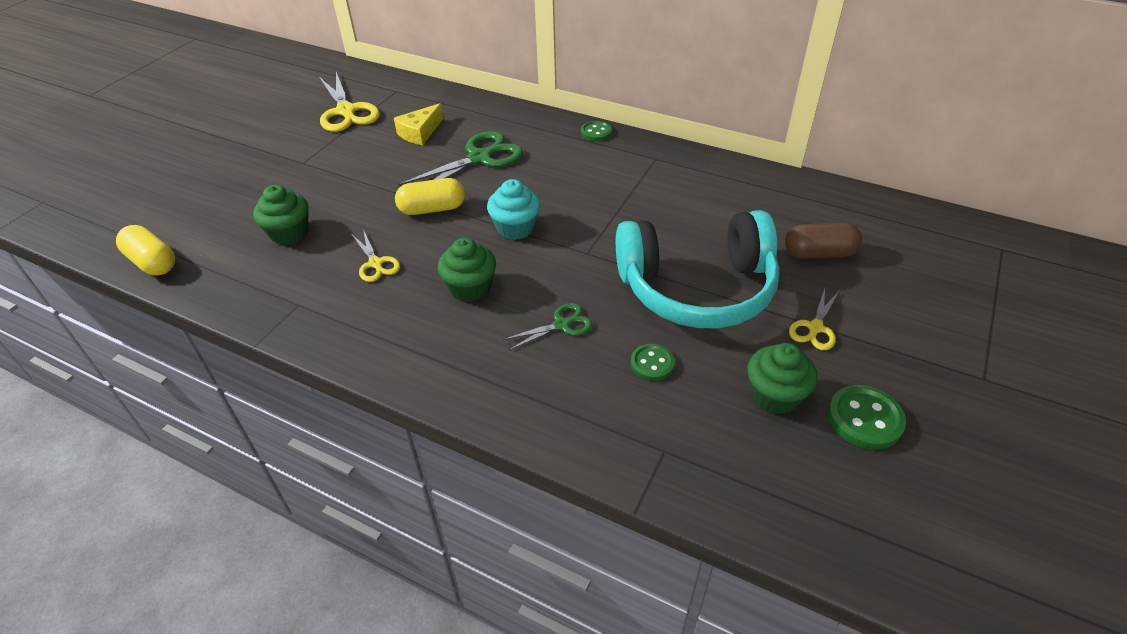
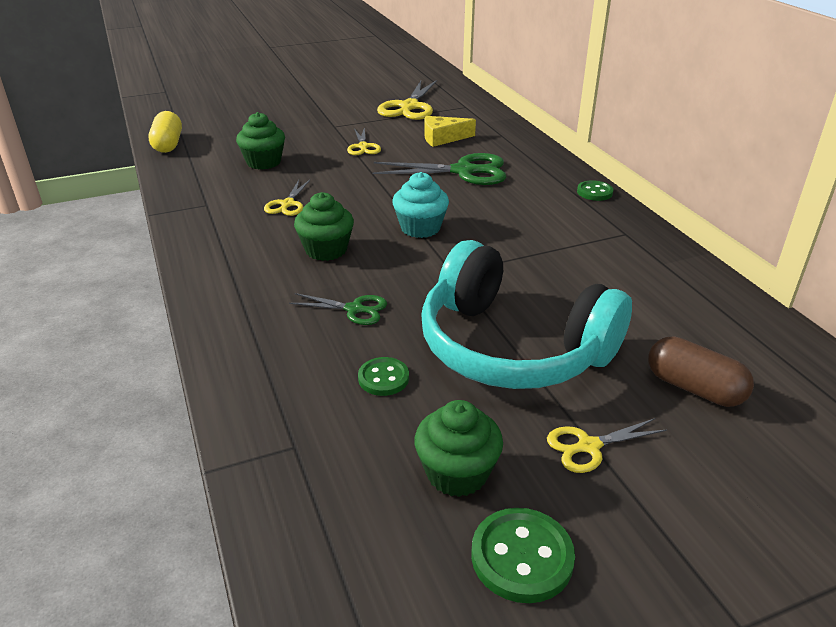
camera: 40 degrees right, 10 degrees down
(362, 173) = (363, 147): none -> yellow scissors
(432, 209) = (377, 188): yellow capsule -> none

